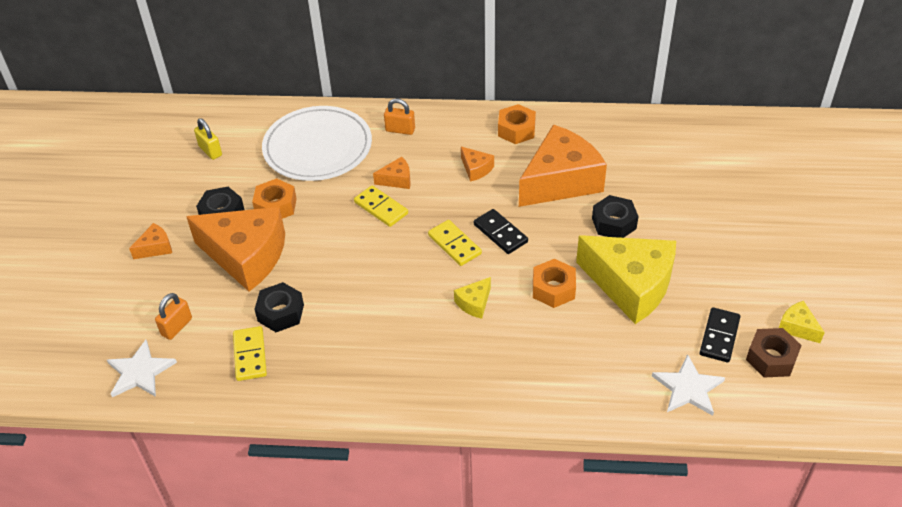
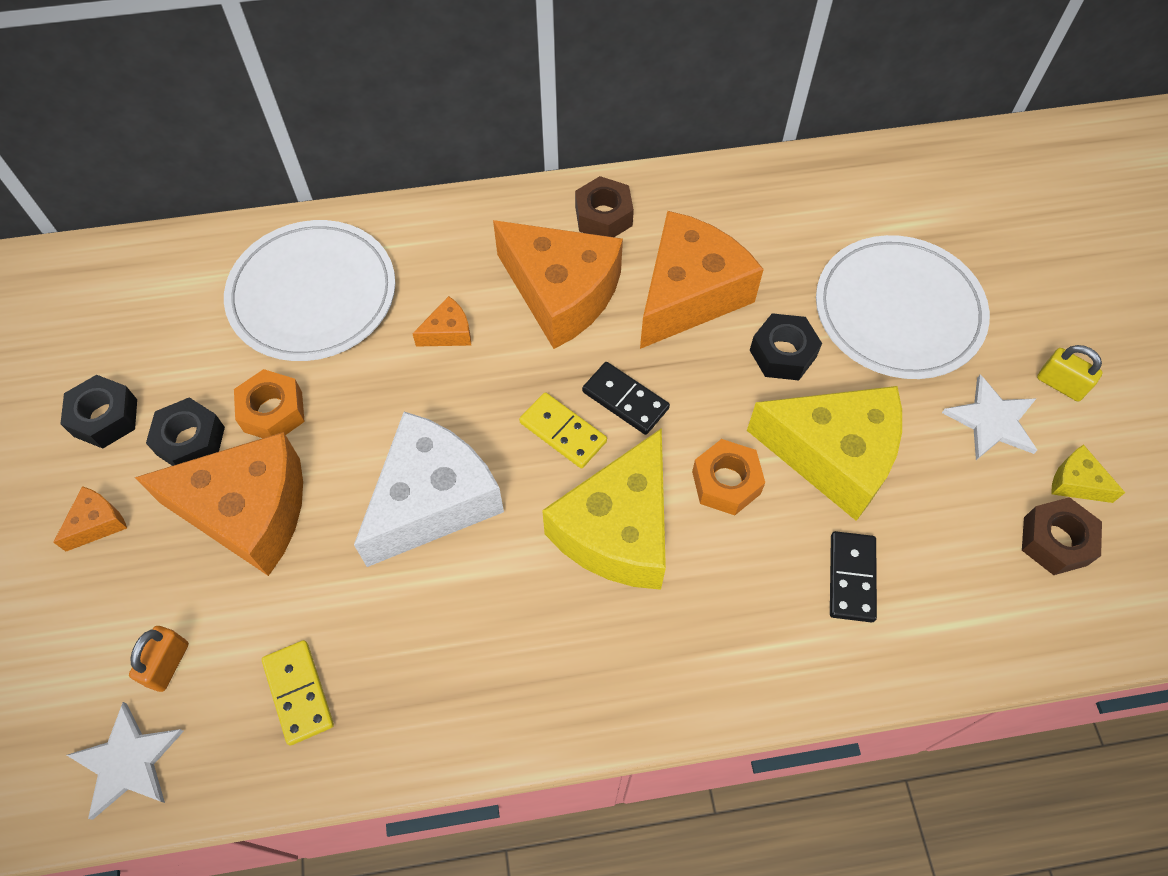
camera: 15 degrees left, 15 degrees up
(210, 151) = (144, 328): yellow padlock -> yellow padlock (1060, 384)
(280, 313) = (328, 605): black nut -> black nut (105, 418)
(361, 268) = (433, 500): none -> white cheese
(381, 208) = (437, 387): yellow domino -> none
(400, 130) = (431, 243): orange padlock -> none
(474, 303) = (618, 530): yellow cheese -> yellow cheese, size x2.37
(476, 169) = (561, 294): orange cheese -> orange cheese, size x2.37
(516, 130) = (603, 216): orange nut -> brown nut
(688, 388) = (956, 615): white star -> white star (992, 421)
(702, 211) = (898, 311): none -> white plate
(719, 336) = (976, 519): black domino -> black domino (851, 578)

